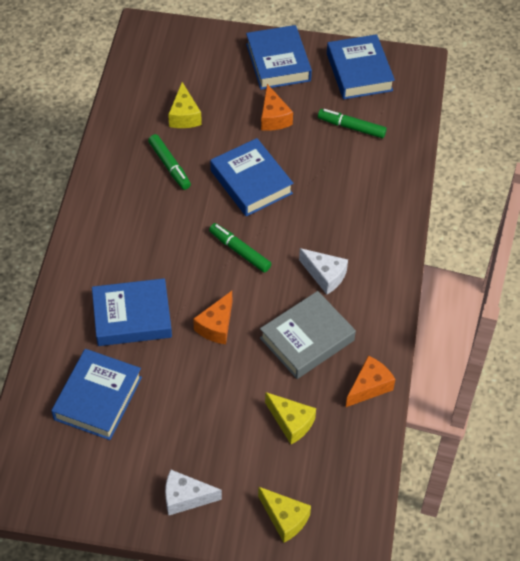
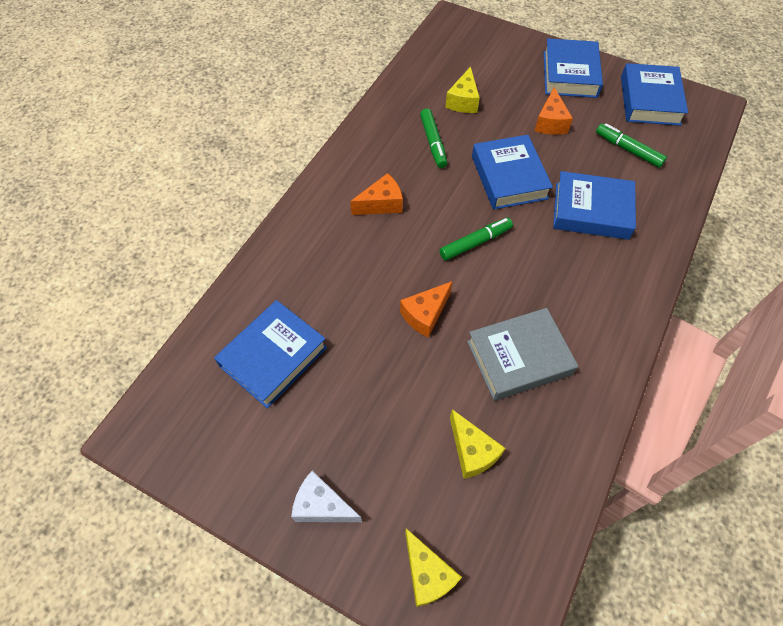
camera: 20 degrees right, 5 degrees up
(132, 317) = (342, 280): blue book -> blue book (591, 211)
(239, 251) = (475, 243): green marker -> green marker turned 90 degrees clockwise
(325, 275) = (559, 293): white cheese -> none
(369, 387) = (575, 436): orange cheese -> orange cheese (381, 204)

